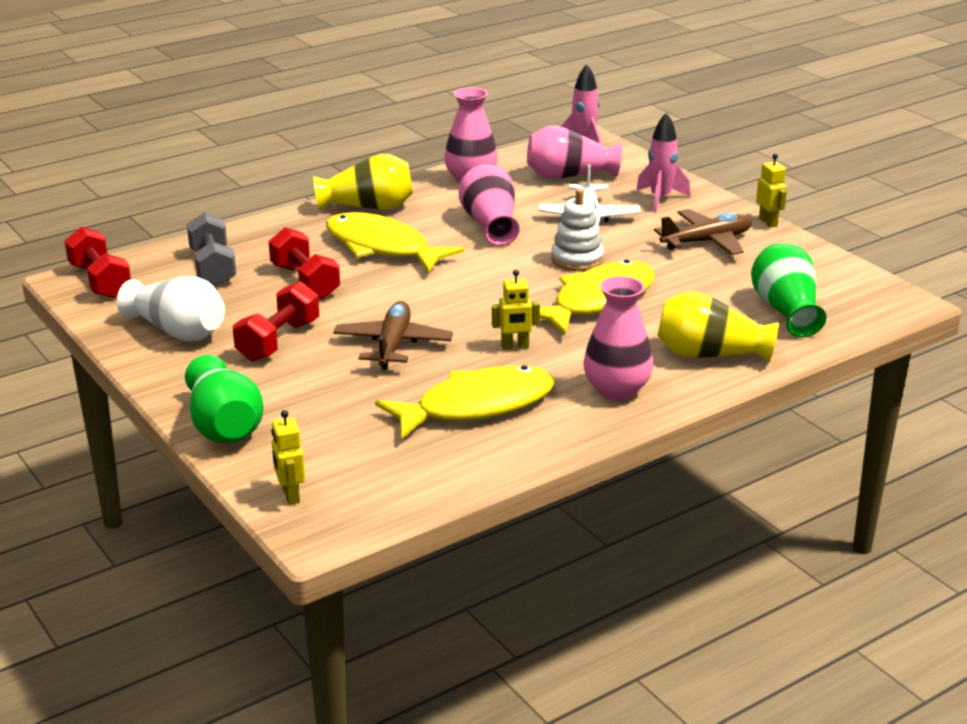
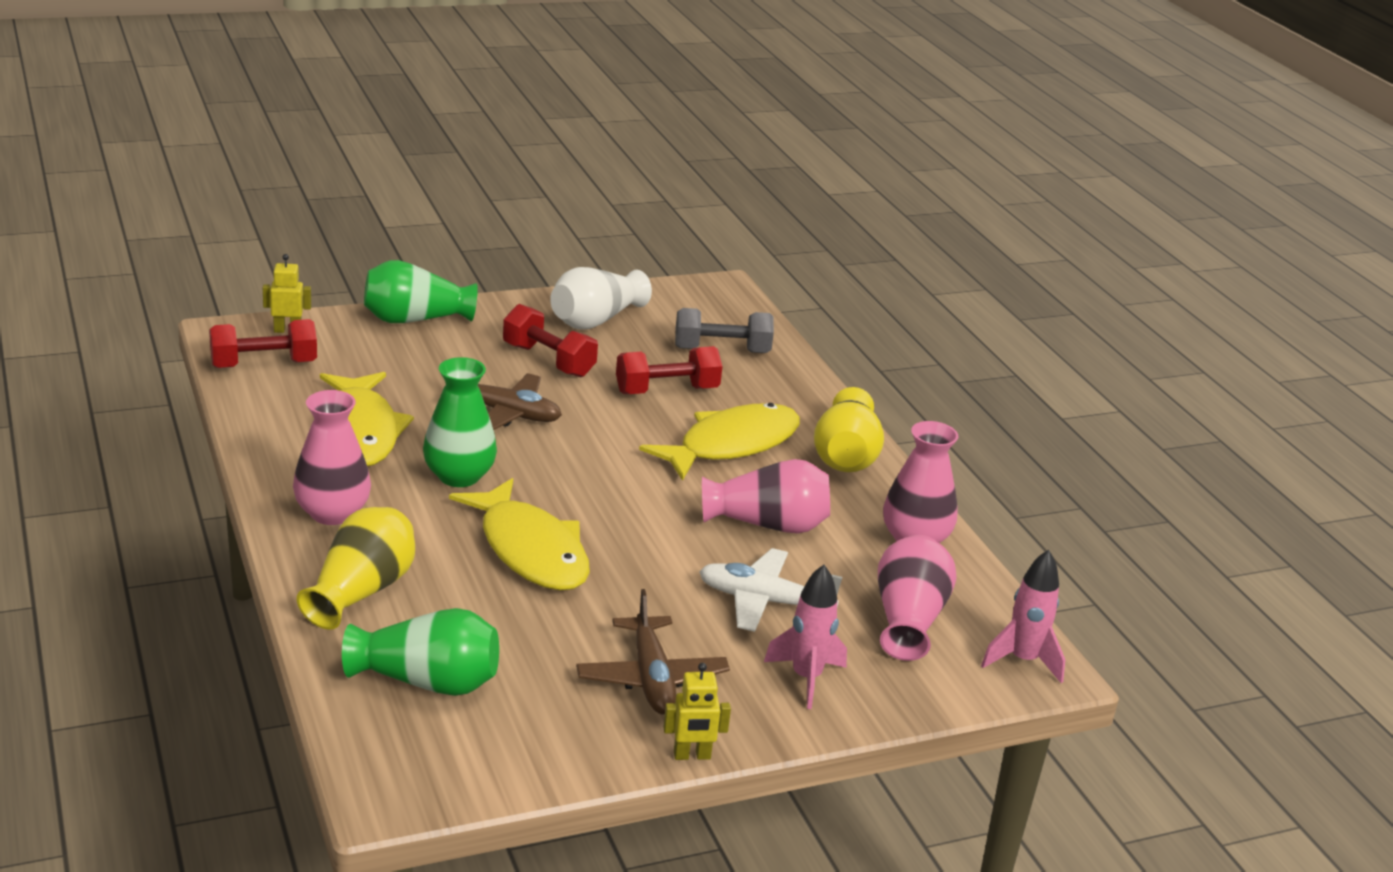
camera: 100 degrees right, 0 degrees up
(100, 281) = (716, 298): red dumbbell -> red dumbbell (264, 364)
(515, 346) = (459, 476): yellow robot -> green vase
(577, 259) = (644, 562): white stacking toy -> none

